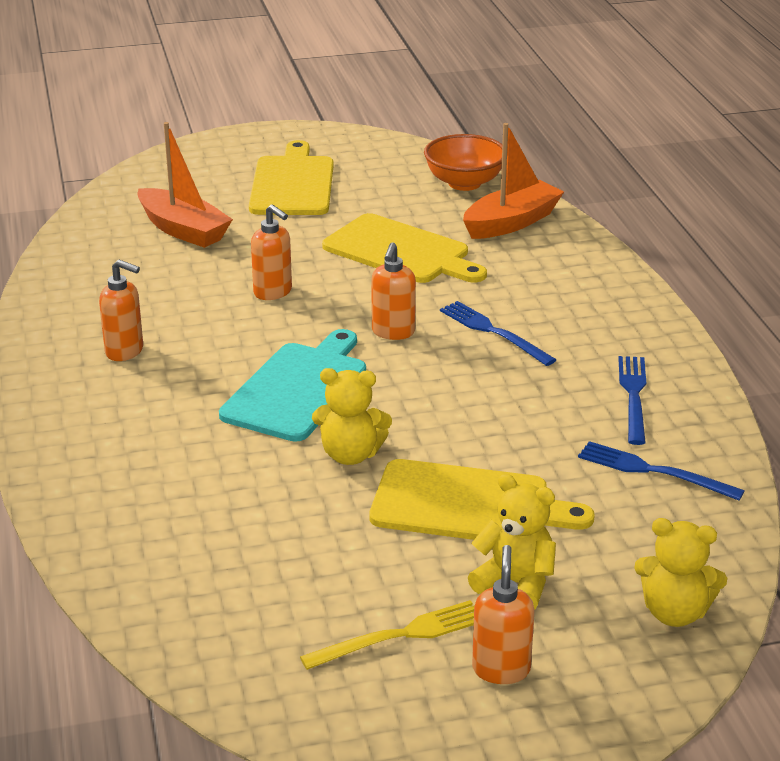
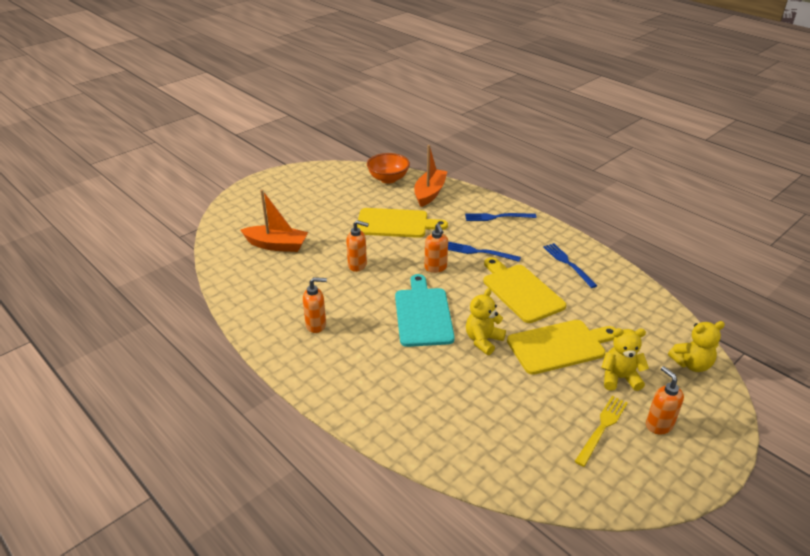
camera: 30 degrees left, 5 degrees up
(293, 184) = (307, 203): yellow cutting board -> yellow cutting board (521, 291)
(350, 455) = (483, 341): yellow teddy bear -> yellow teddy bear turned 150 degrees clockwise
(654, 471) = (613, 298): blue fork -> blue fork (497, 217)

